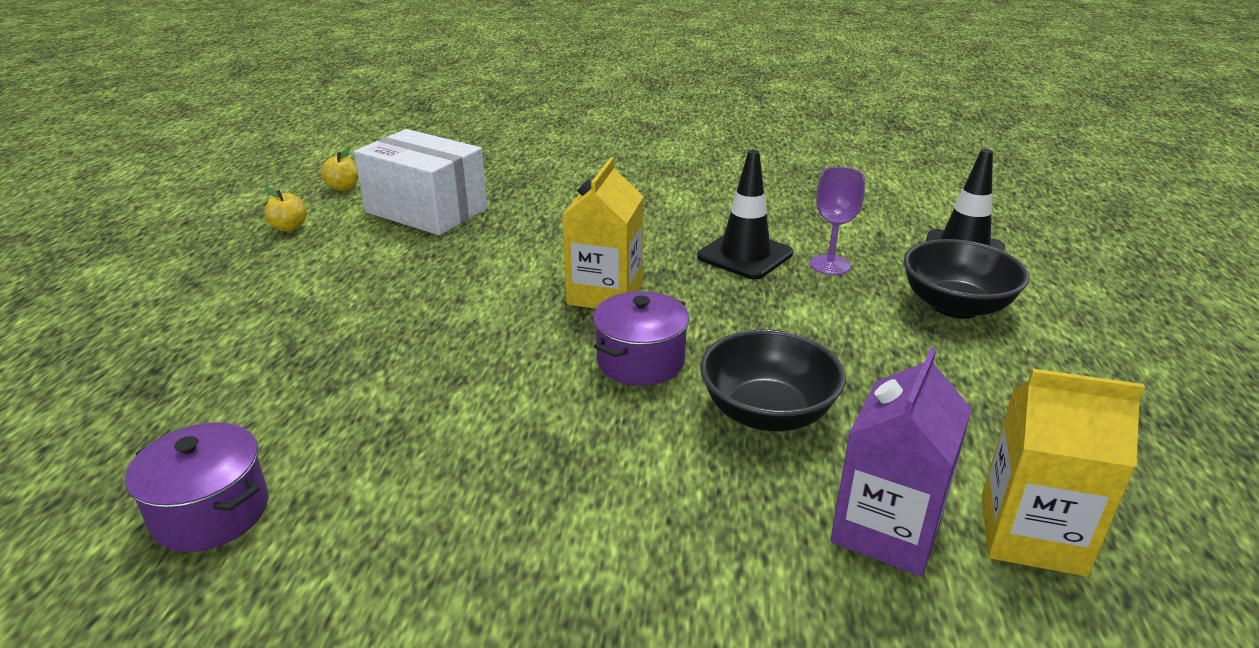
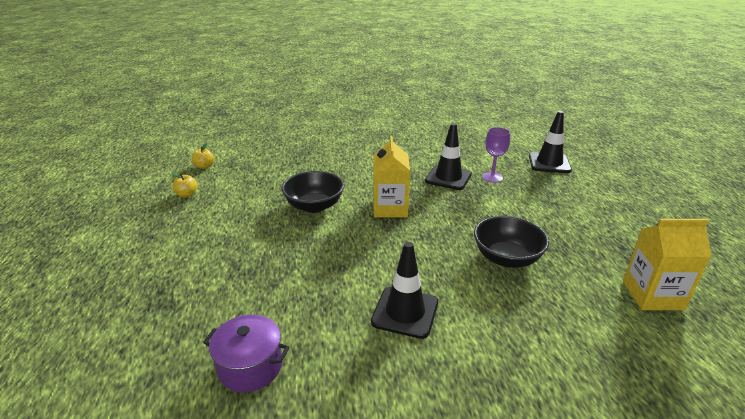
camera: 15 degrees left, 0 degrees up
(426, 210) = (263, 174): white box -> none
(519, 474) = (405, 312): none -> black traffic cone
(640, 361) = (430, 242): purple pot -> none
(886, 529) = (592, 305): purple carton -> none
(955, 306) = (561, 190): black bowl -> black bowl (314, 206)

